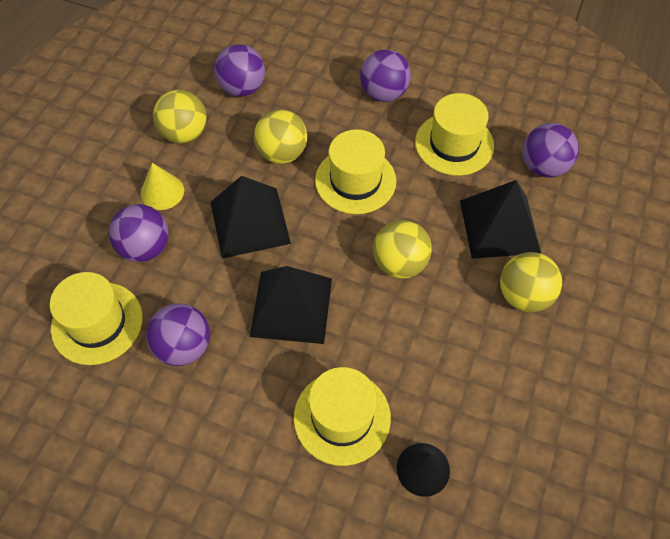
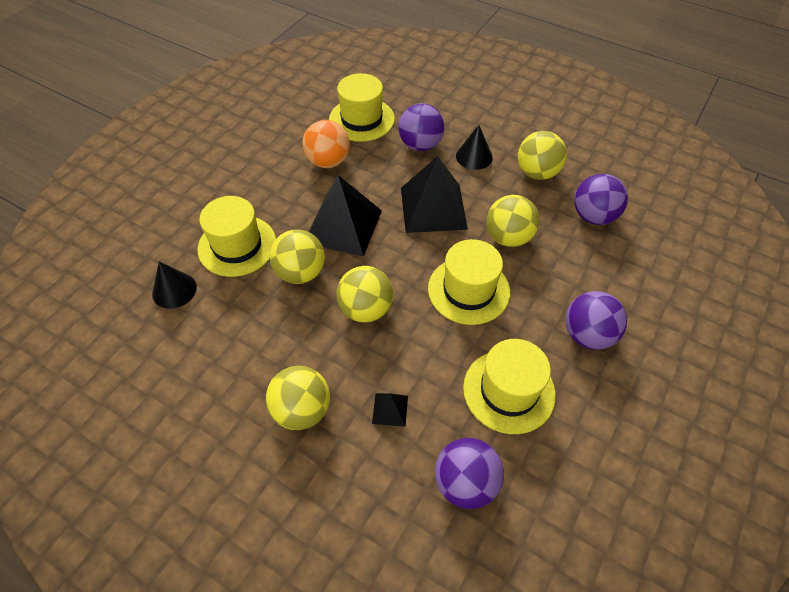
camera: 100 degrees right, 5 degrees down
(162, 192) = (474, 156): yellow cone -> black cone
(183, 347) = (328, 161): purple ball -> orange ball
(367, 335) = (301, 273): none -> yellow ball
(499, 226) = (390, 409): black pyramid -> black pyramid, size x0.44

